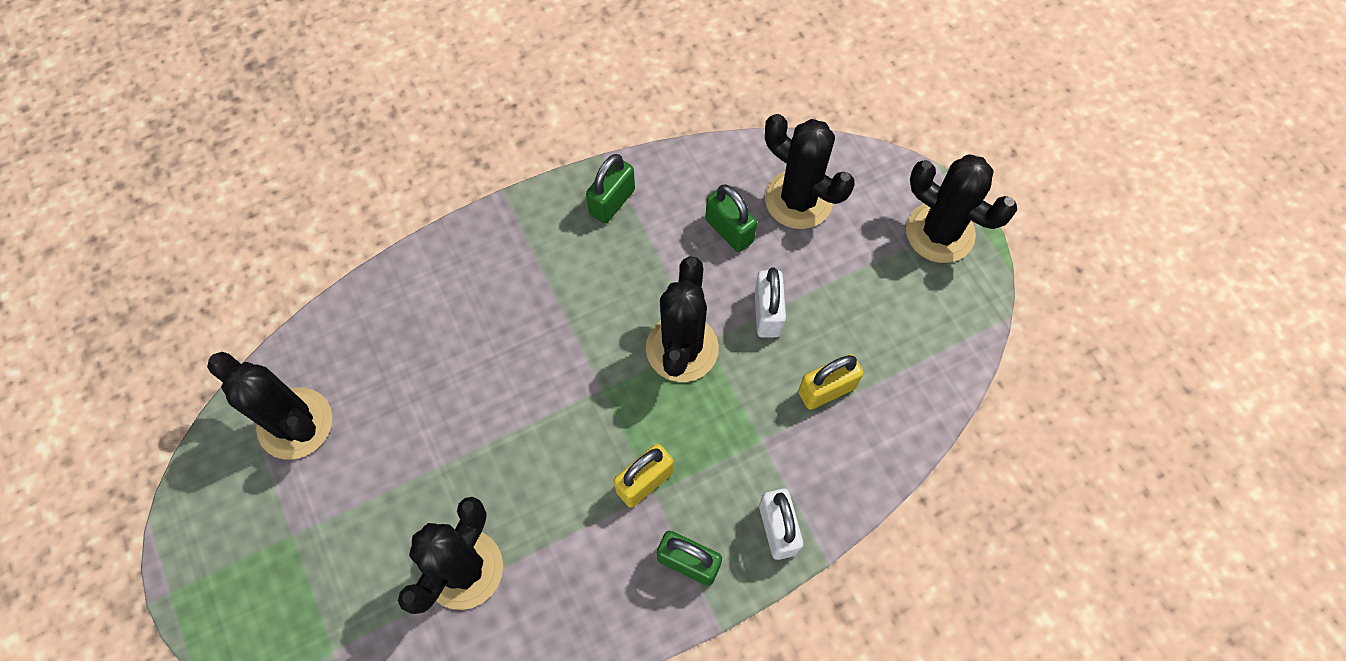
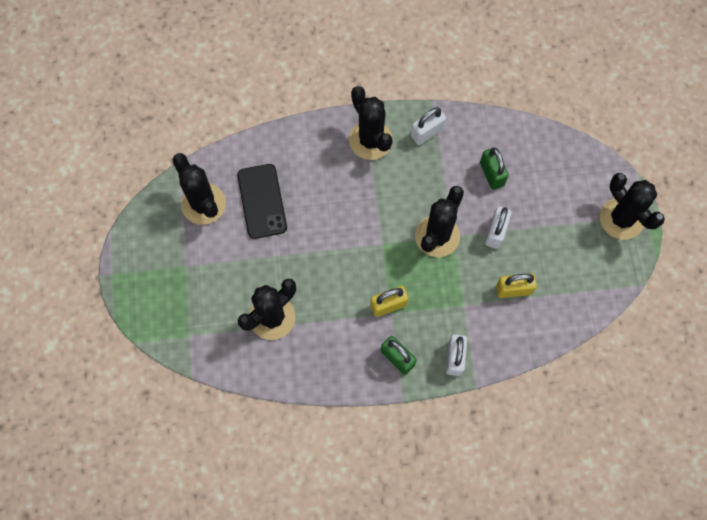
camera: 20 degrees right, 5 degrees up
(390, 387) = (262, 201): none -> black phone
(612, 202) = (427, 132): green padlock -> white padlock
(798, 200) = (541, 169): black cactus -> black cactus (370, 140)

